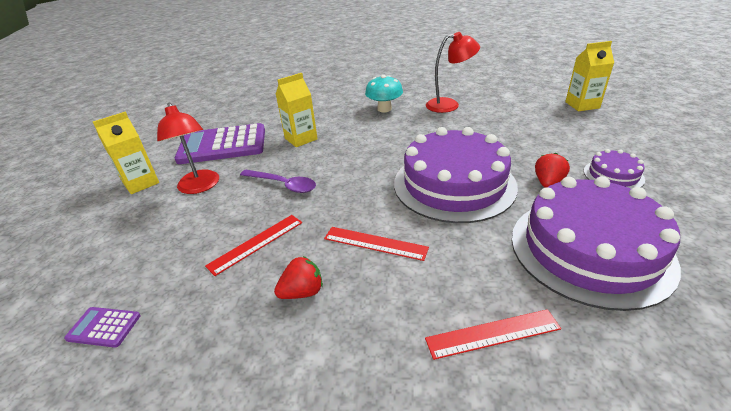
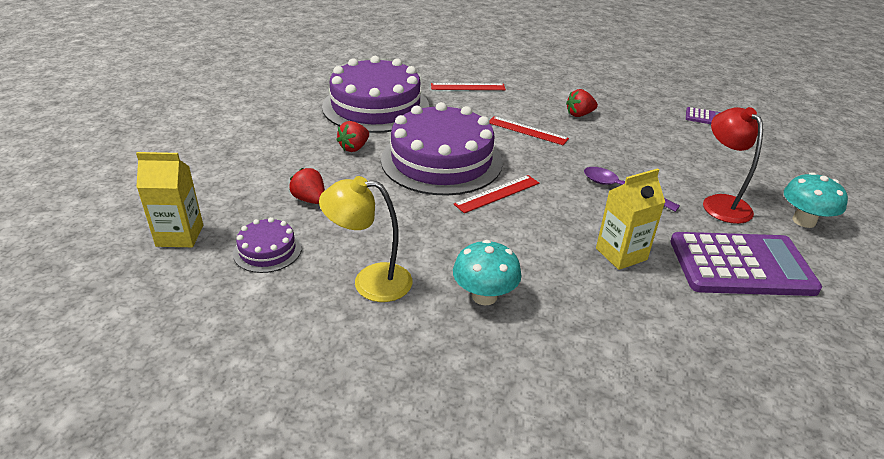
camera: 175 degrees left, 0 degrees up
(141, 183) = (803, 221): yellow carton -> turquoise mushroom
(256, 243) = (625, 144): red ruler -> red ruler (497, 193)
(449, 105) = (370, 281): red lamp -> yellow lamp
(531, 135) = (310, 200): none -> red strawberry
(613, 175) = (289, 144): purple cake -> purple cake (267, 250)

